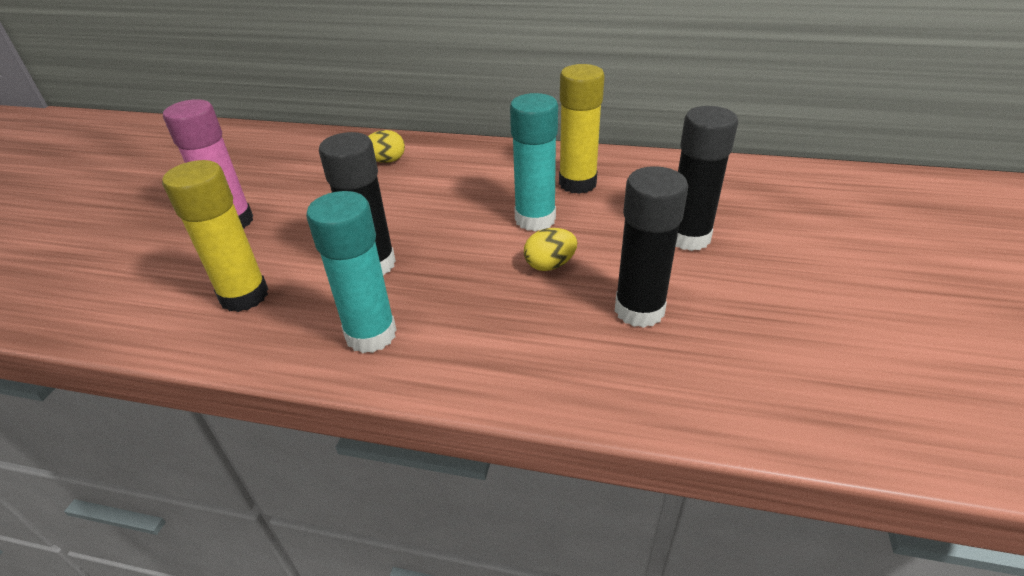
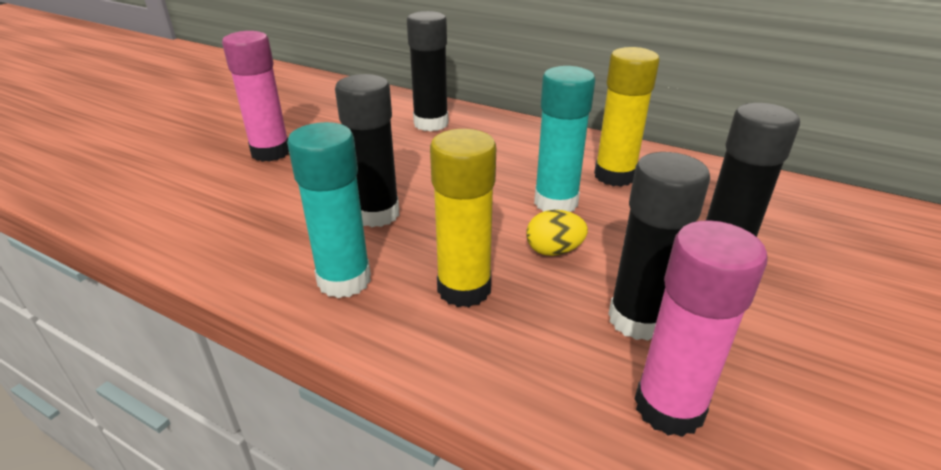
camera: 15 degrees right, 5 degrees down
(244, 296) = (248, 219): yellow glue stick -> yellow glue stick (464, 289)
(386, 161) = (431, 124): yellow egg -> black glue stick
(686, 375) = (669, 407): none -> pink glue stick

